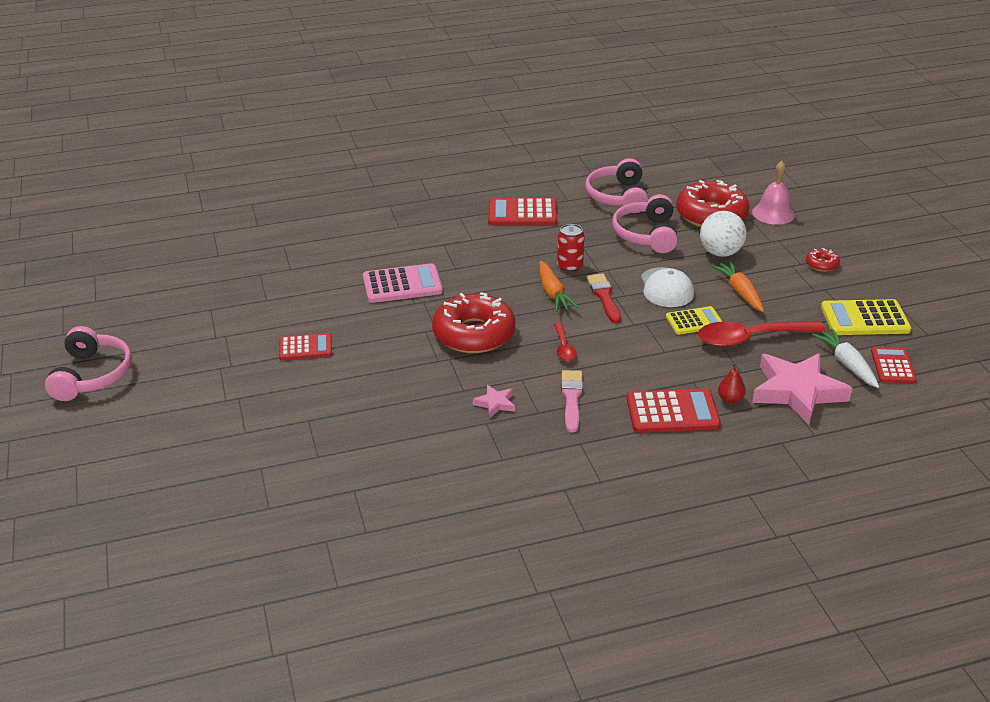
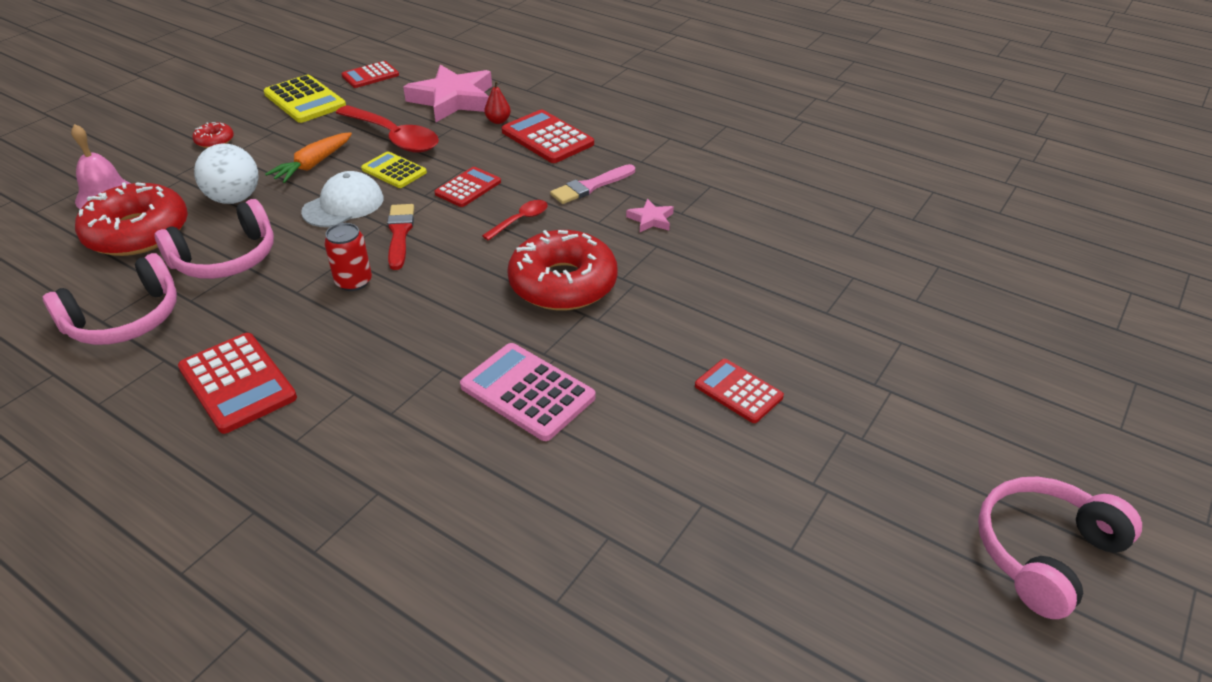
camera: 130 degrees left, 5 degrees up
(553, 293) = (425, 268): orange carrot -> none
(604, 297) = (400, 234): red brush -> red brush turned 135 degrees clockwise
(633, 343) = (468, 188): none -> red calculator
(847, 364) = (388, 91): white carrot -> none

